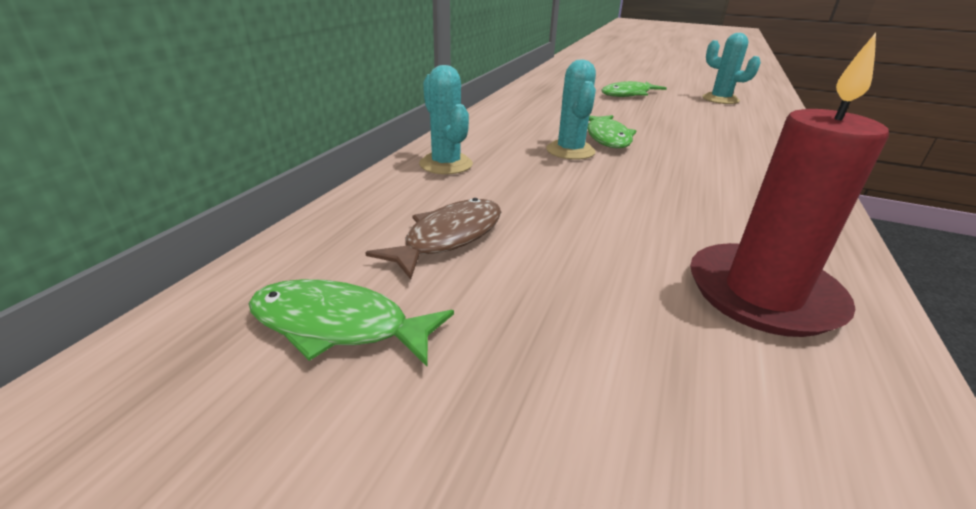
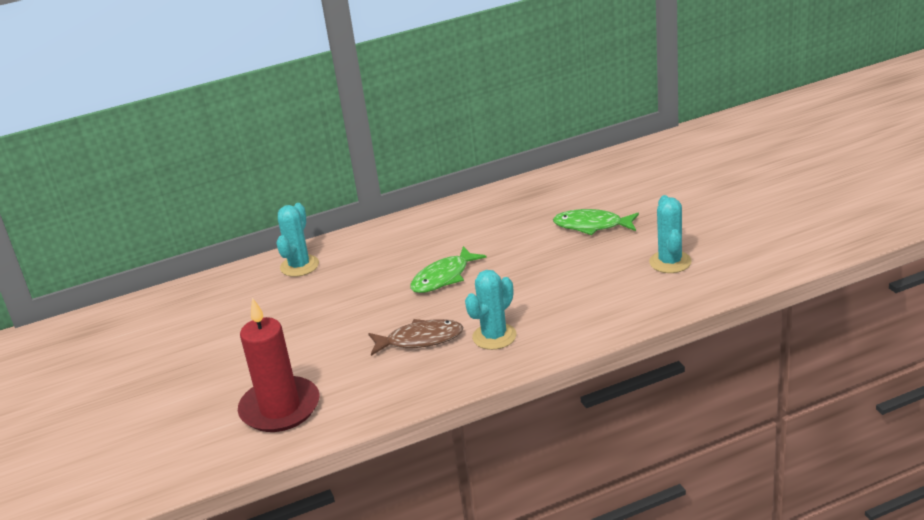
camera: 50 degrees right, 0 degrees up
(338, 326) = (129, 342): green fish -> none
(448, 238) = (219, 319): brown fish -> brown fish (420, 340)
(570, 151) = (391, 281): turquoise cactus -> turquoise cactus (494, 336)

